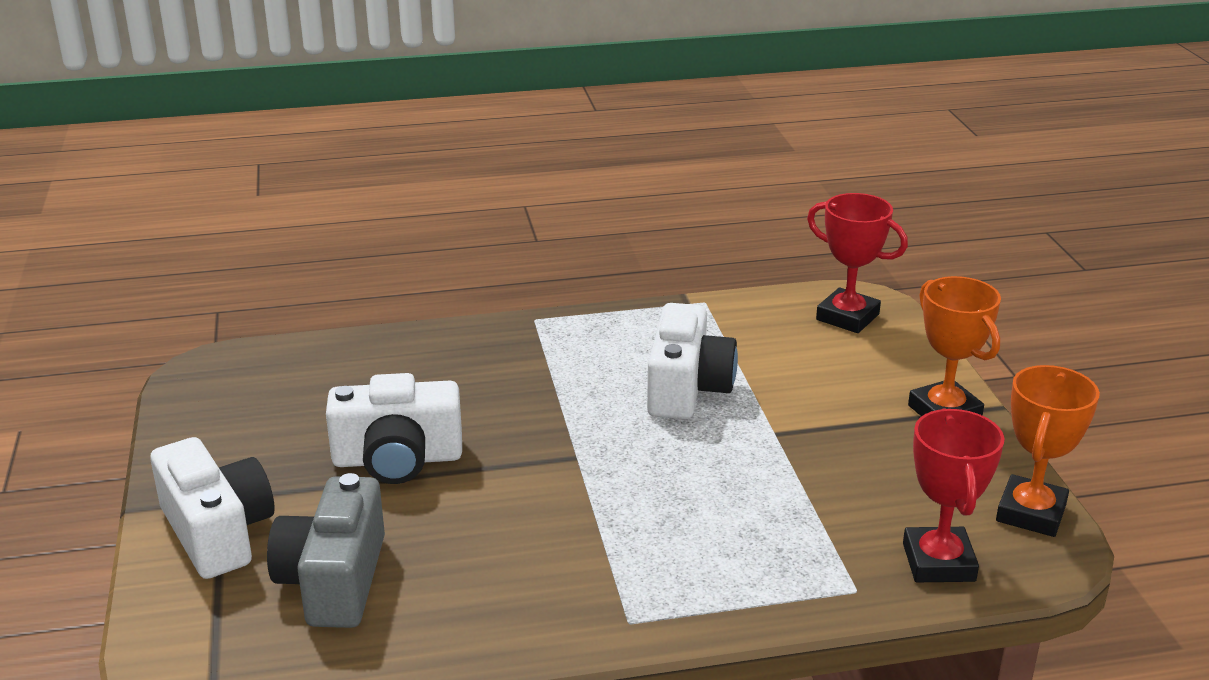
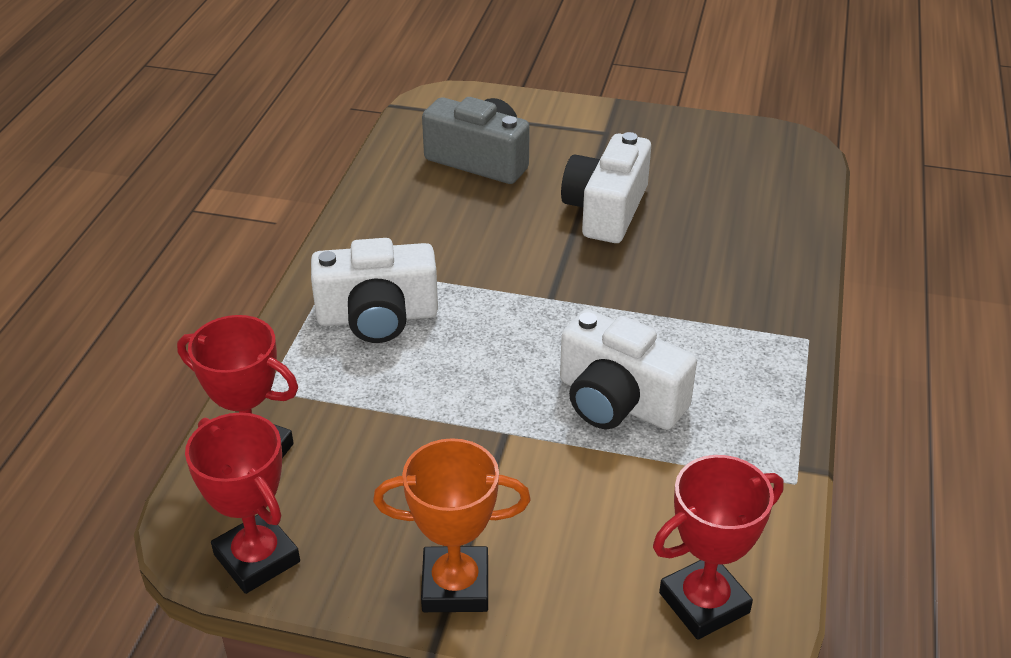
camera: 115 degrees right, 10 degrees up
(217, 532) = (567, 126): white camera -> white camera (377, 317)
(1031, 513) = (257, 558): orange trophy -> red trophy

